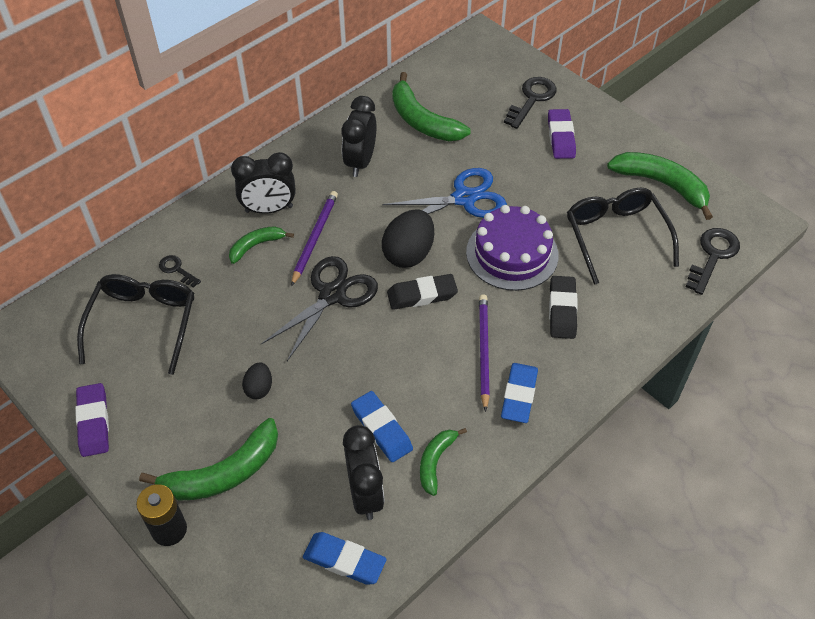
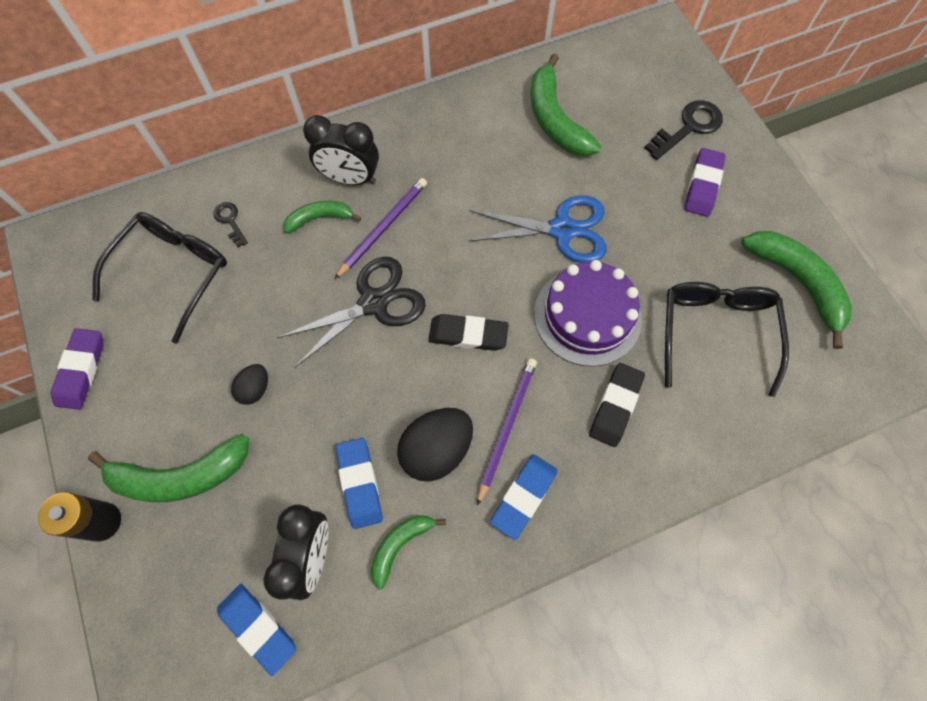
camera: 20 degrees right, 15 degrees up
(360, 162) = (468, 150): black clock -> none
(408, 254) = (474, 279): black egg -> black egg (436, 450)
(713, 256) = (822, 395): black key -> none

